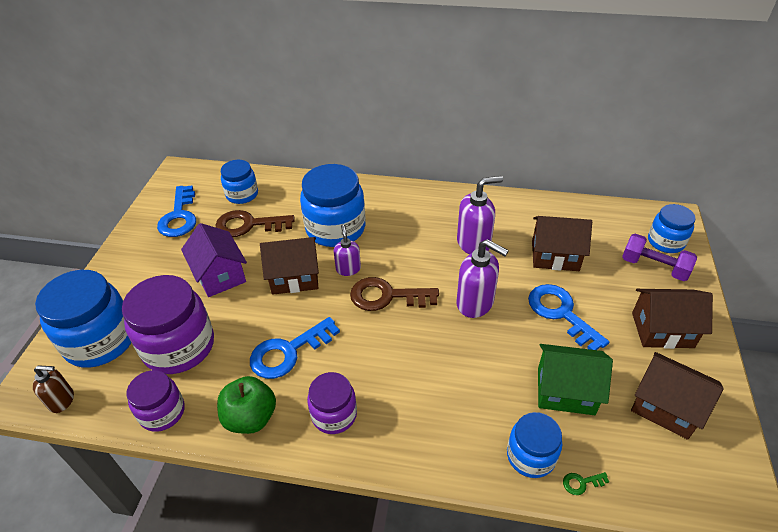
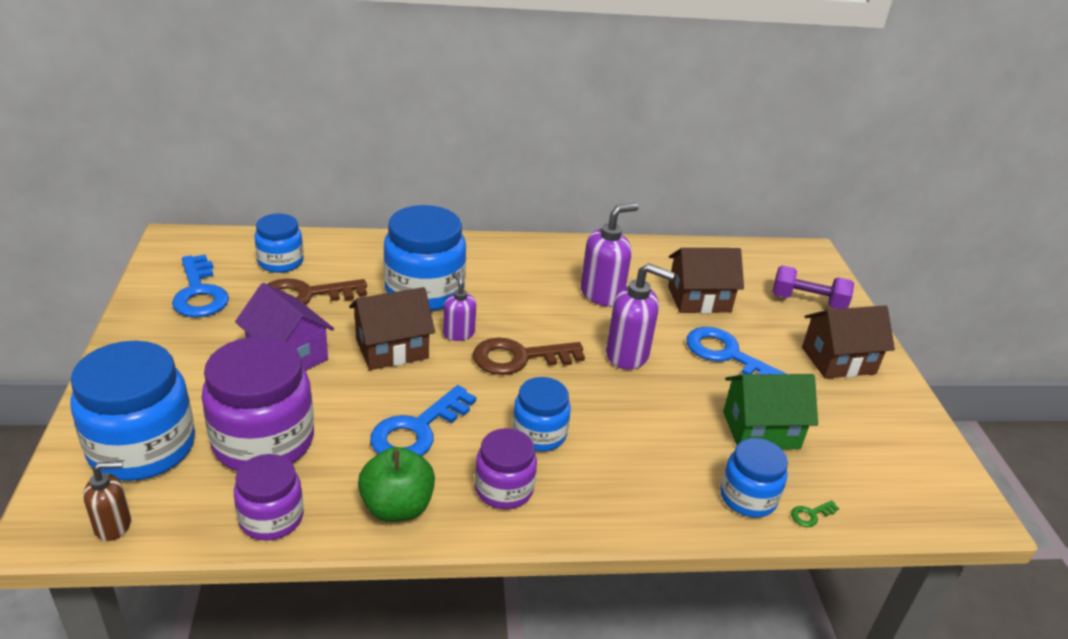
camera: 20 degrees left, 10 degrees down
(665, 242) = (810, 276): blue jar -> blue jar (539, 434)
(666, 407) = (868, 431): brown house -> none

